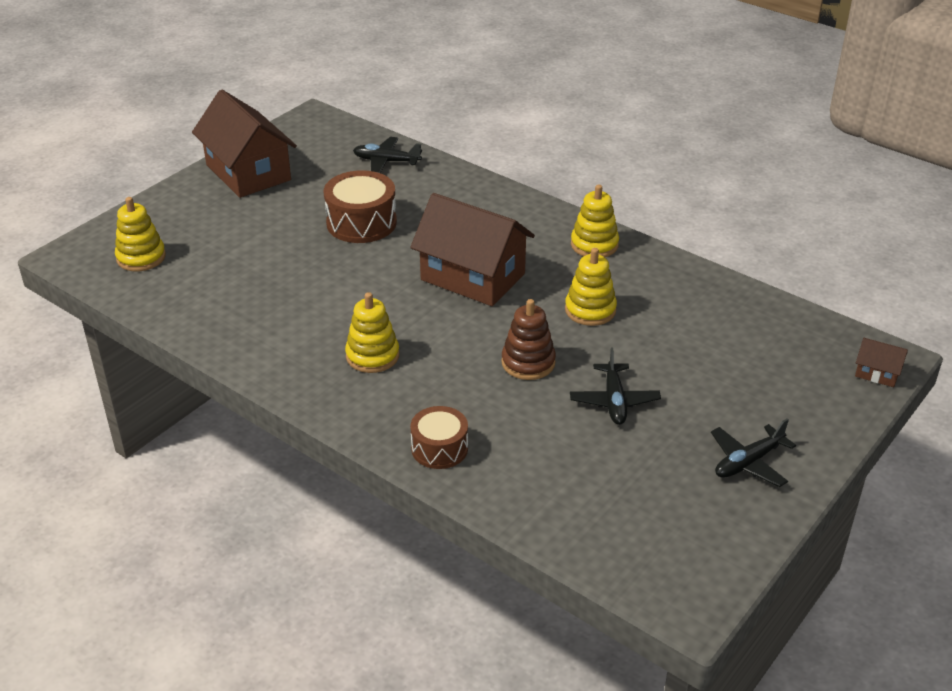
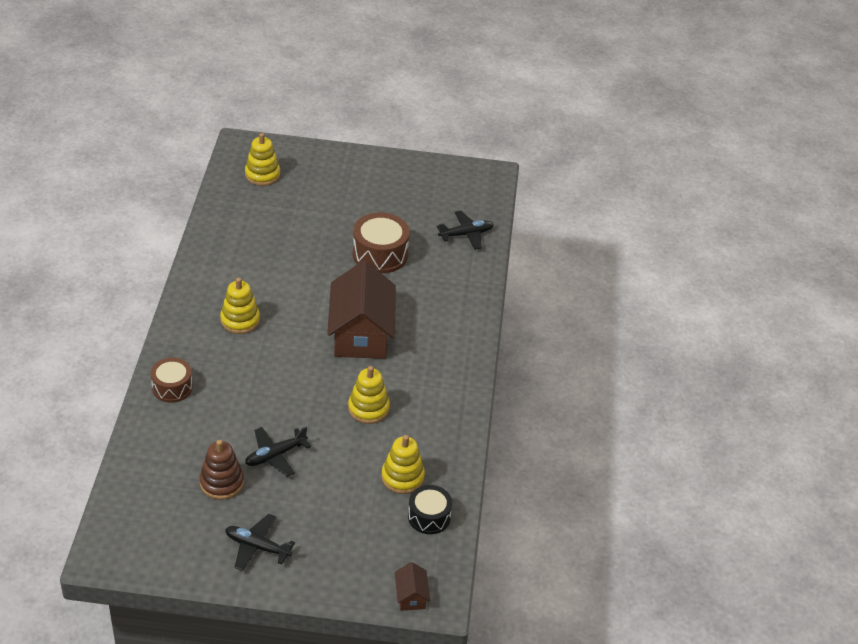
camera: 55 degrees right, 5 degrees up
(248, 172) = (394, 176): brown house -> none
(386, 161) = (466, 234): black plane -> black plane turned 90 degrees clockwise
(528, 363) = (286, 397): brown stacking toy -> brown stacking toy (222, 482)
(594, 245) = (451, 383): yellow stacking toy -> yellow stacking toy (402, 477)
(773, 323) = (429, 517): none -> black drum

